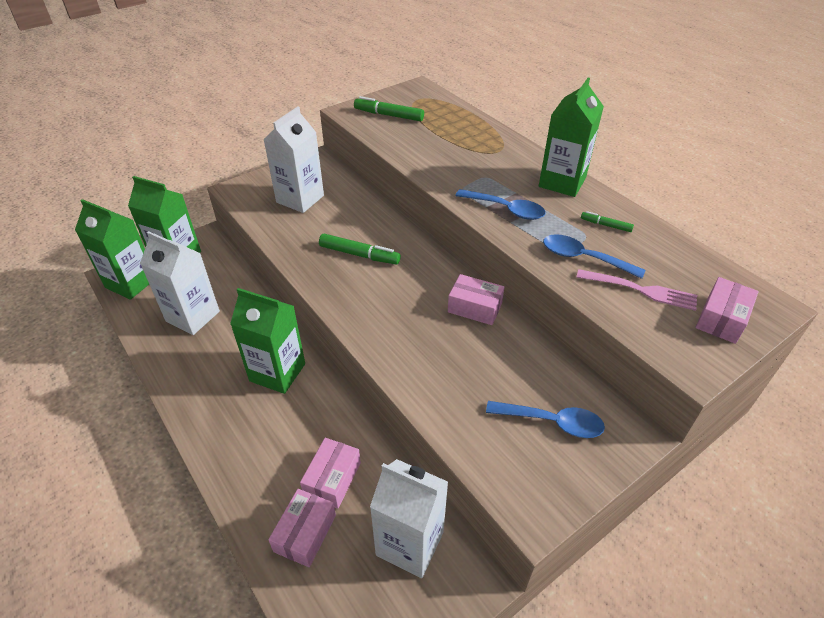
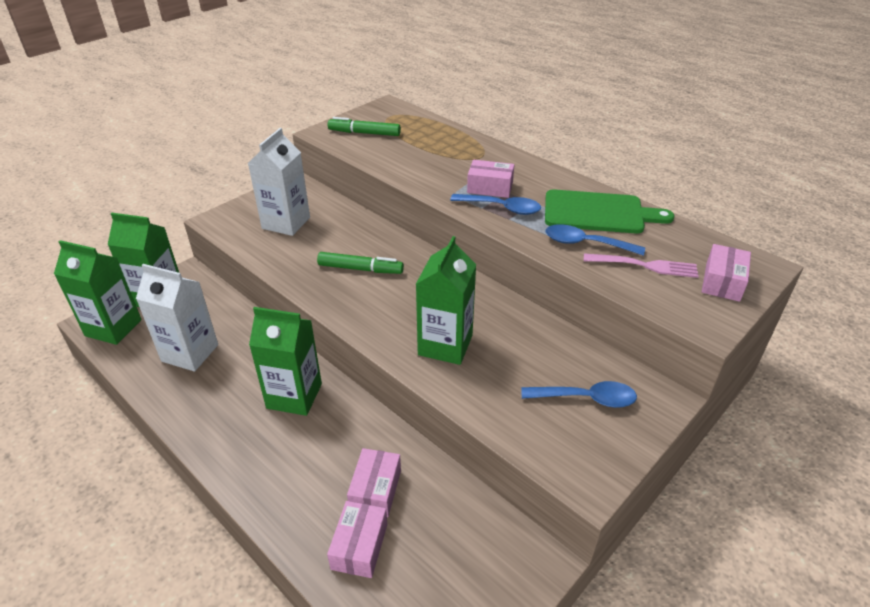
camera: 10 degrees left, 5 degrees down
(409, 543) = (468, 538): white carton -> none
(474, 307) = (487, 305): pink box -> pink box (490, 188)
(562, 182) = (548, 179): green carton -> green carton (445, 345)
(605, 225) = (598, 213): green marker -> green cutting board

